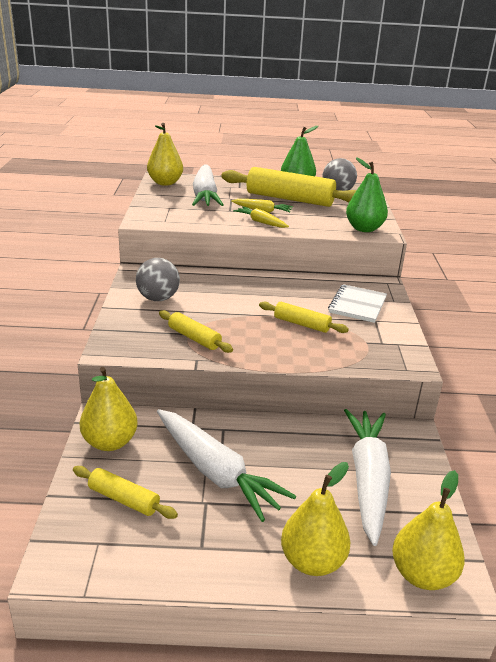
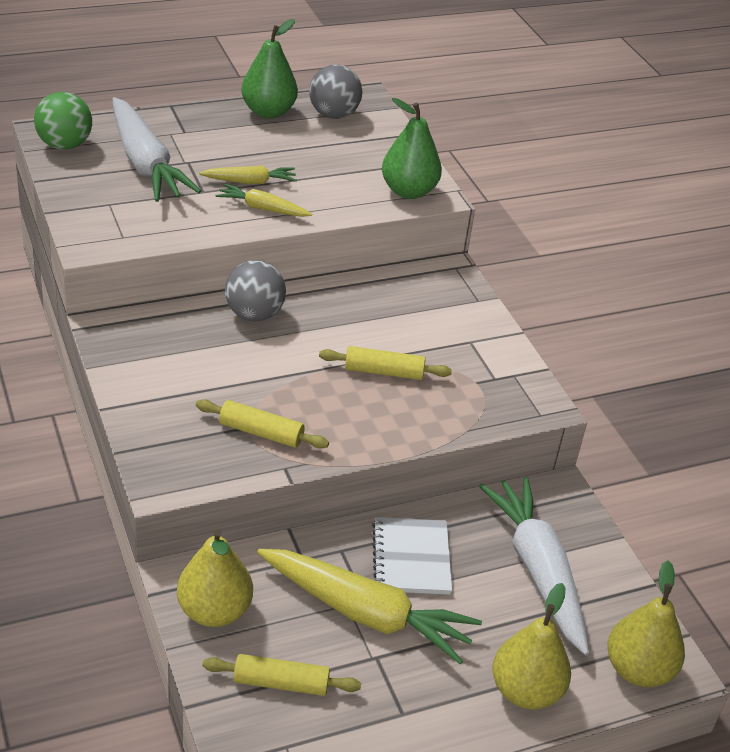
camera: 25 degrees left, 10 degrees up
(158, 298) = (168, 373): grey ball -> grey ball (254, 314)
(165, 183) = (64, 145): yellow pear -> green ball
(216, 472) = (366, 613): white carrot -> yellow carrot
(290, 199) = (274, 145): yellow rolling pin -> none
(357, 305) = (437, 319): white notebook -> white notebook (411, 558)

